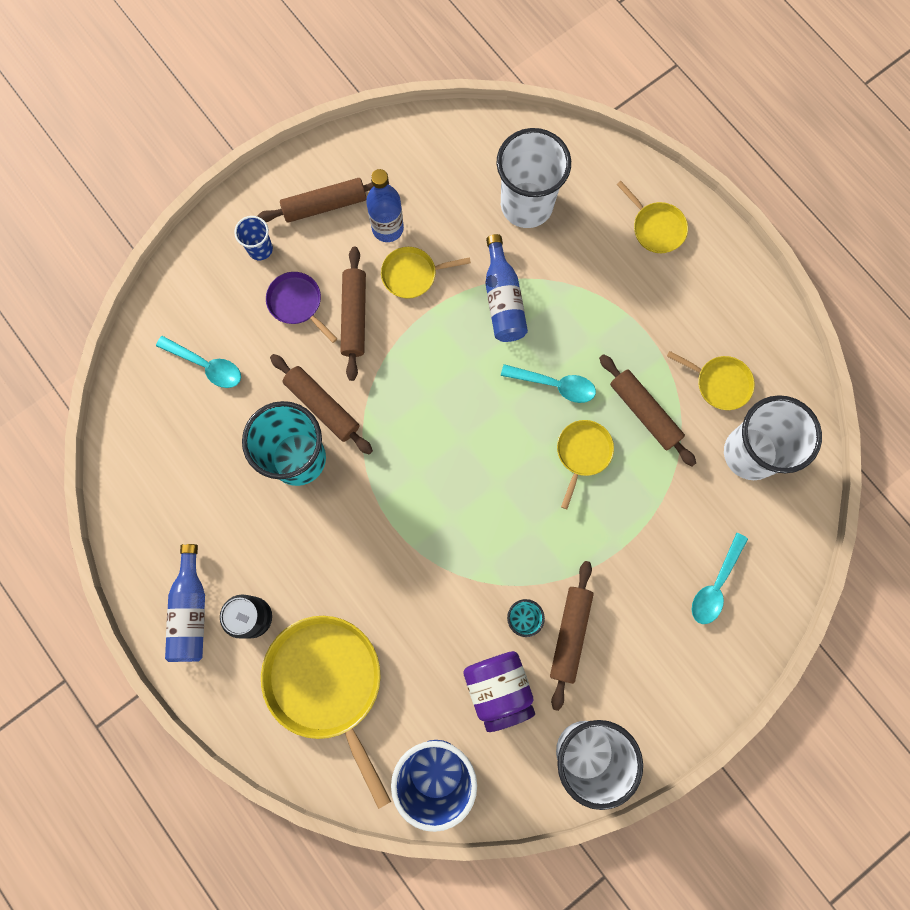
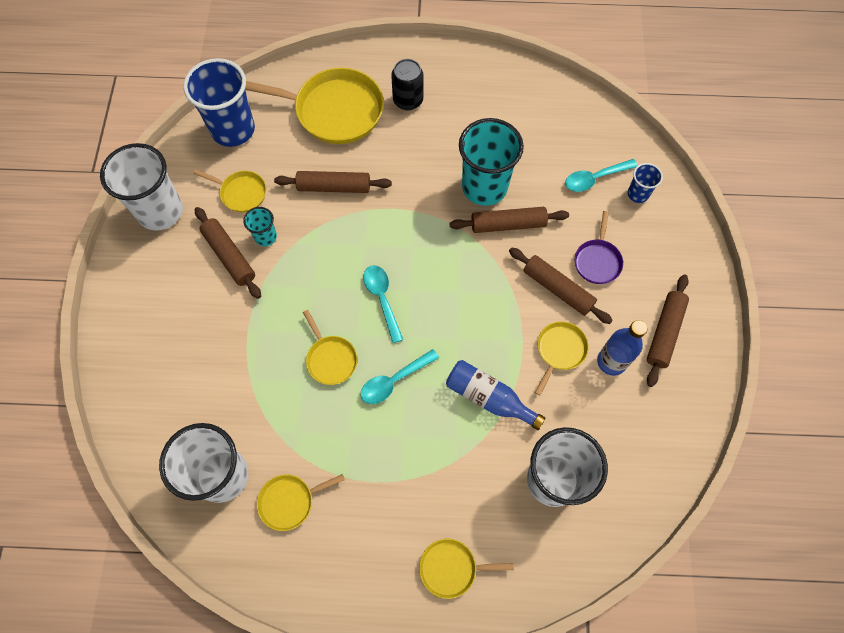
camera: 130 degrees right, 10 degrees down
(191, 611) = (441, 74): blue bottle -> none
(260, 249) = (660, 266): blue cup -> blue cup (638, 194)
(297, 303) = (597, 261): purple pan -> purple pan turned 105 degrees clockwise
(498, 688) = (241, 193): purple jar -> yellow pan
(644, 412) = (319, 426): brown rolling pin -> brown rolling pin (334, 187)
(715, 585) = (167, 369): turquoise spoon -> turquoise spoon (382, 299)

